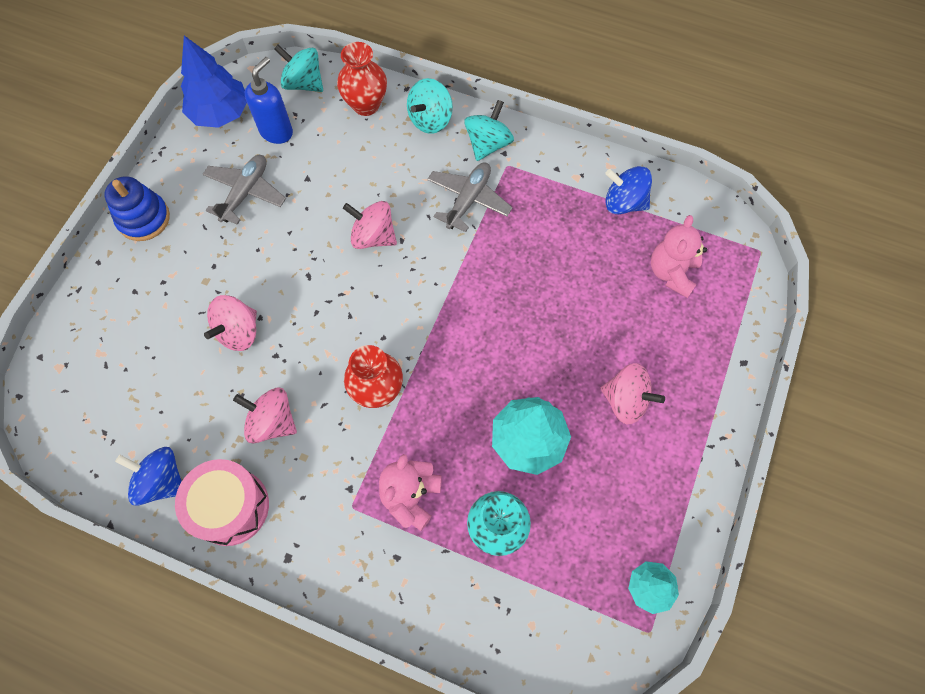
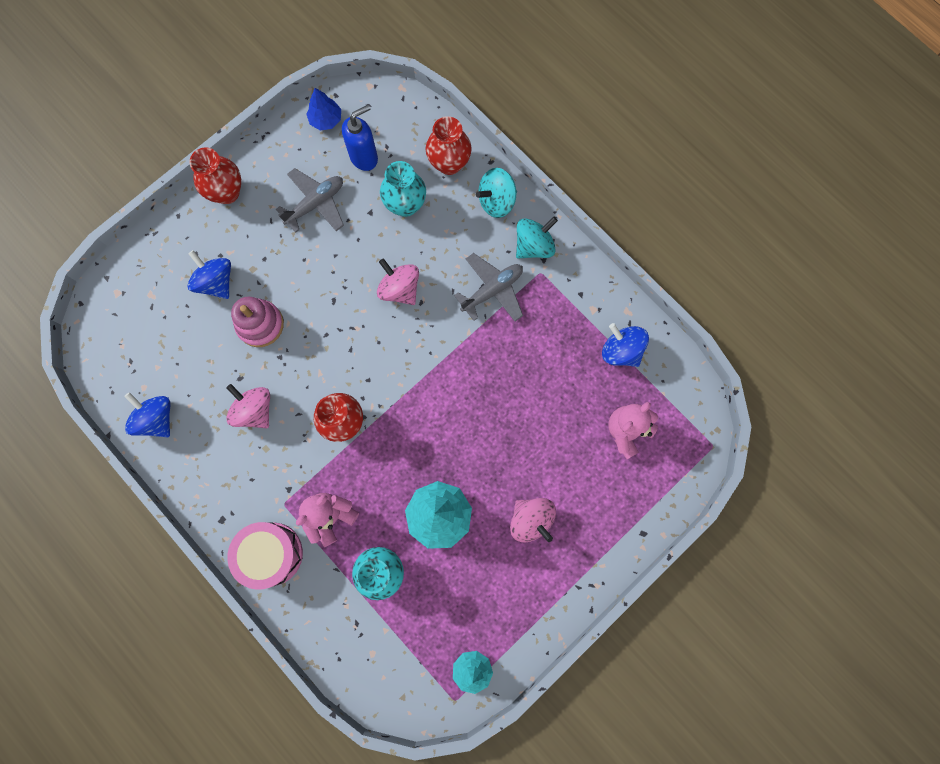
camera: 25 degrees right, 10 degrees up
(144, 218) = (227, 192): blue stacking toy -> red vase
(170, 310) = (216, 282): none -> blue spinning top
(220, 113) = (326, 120): blue tree -> blue tree, size x0.59
(231, 507) = (197, 462): pink drum -> pink drum (271, 554)
(239, 332) = (260, 324): pink spinning top -> pink stacking toy
(303, 83) = (406, 120): turquoise spinning top -> none
(340, 158) = (405, 205): none -> turquoise vase

